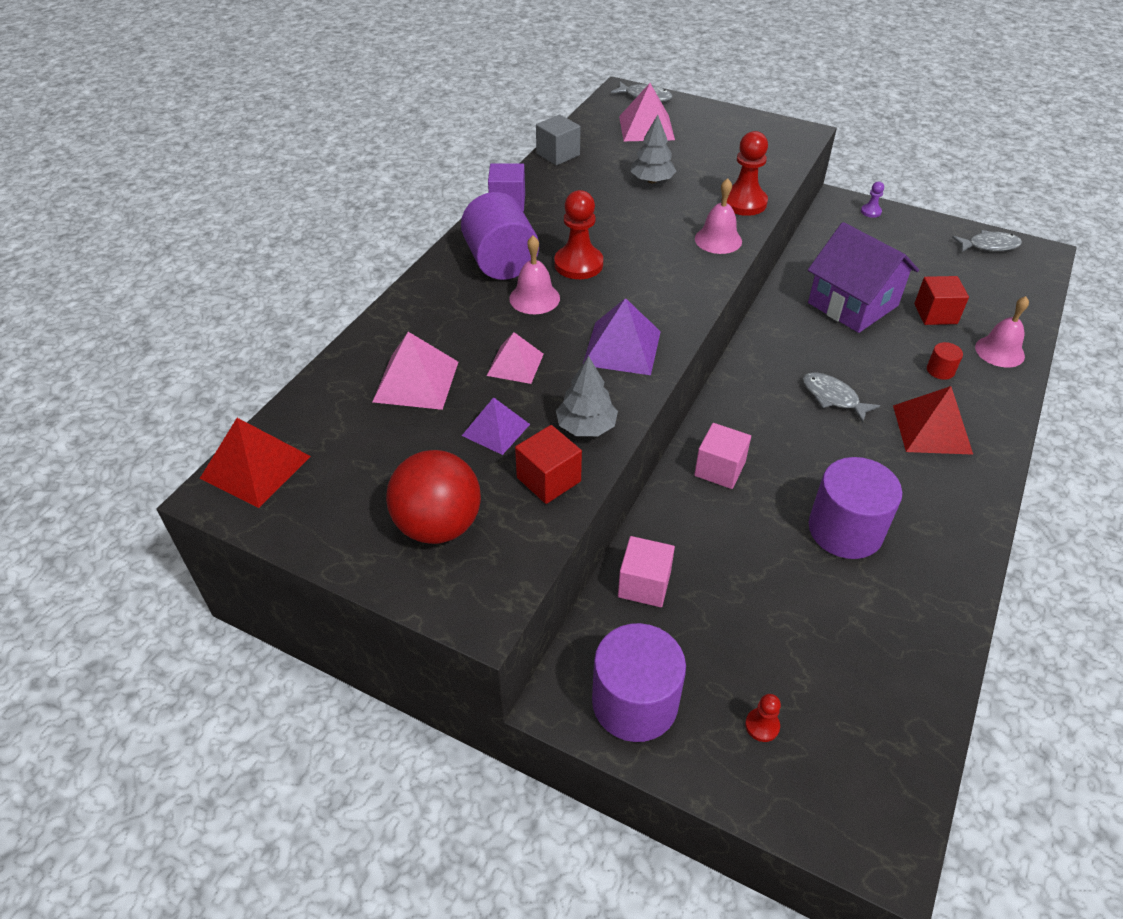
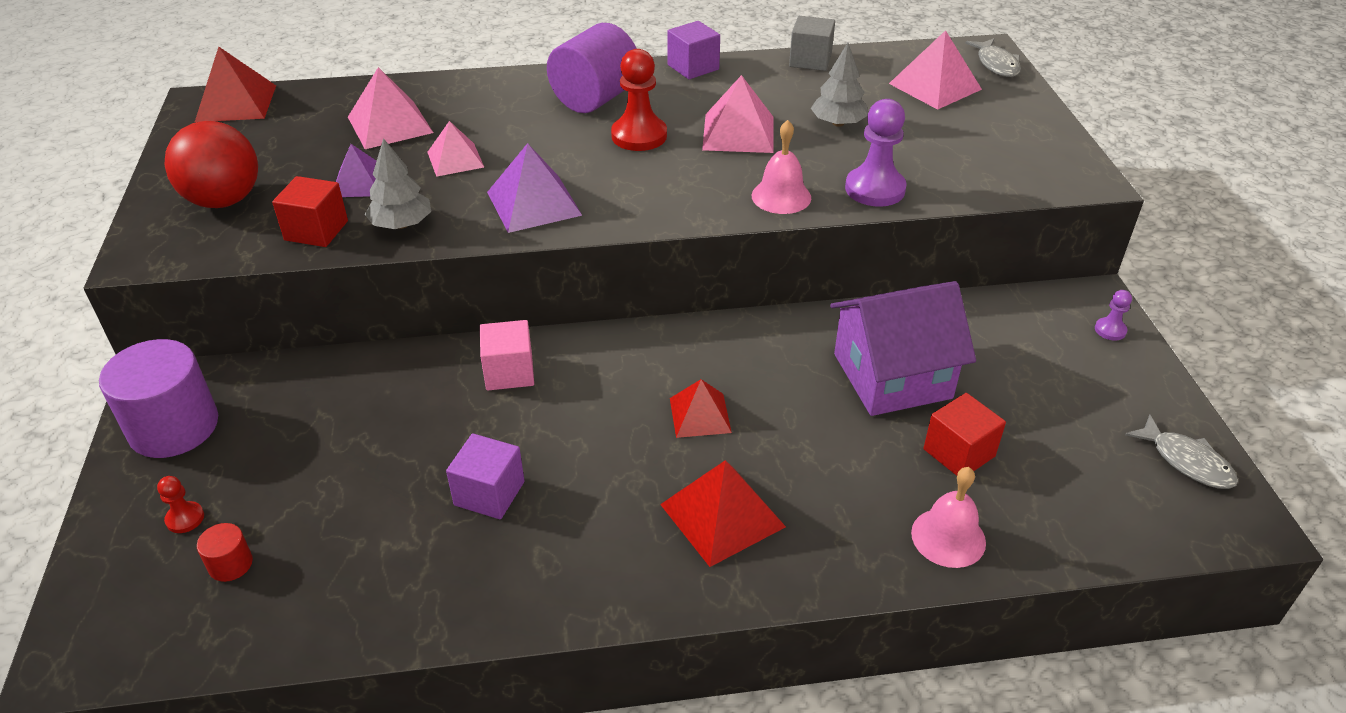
camera: 55 degrees right, 5 degrees down
(534, 298) = (560, 133): pink bell -> none
(621, 222) = (738, 133): none -> pink pyramid
(644, 584) = (317, 381): pink cube -> none
(744, 203) = (875, 189): red pawn -> purple pawn
(833, 397) = (700, 415): grey fish -> red pyramid
(845, 530) = (489, 493): purple cylinder -> purple cube
(852, 304) = (892, 376): purple house -> purple house turned 60 degrees clockwise
(940, 370) = (845, 490): red cylinder -> red cylinder (230, 564)

